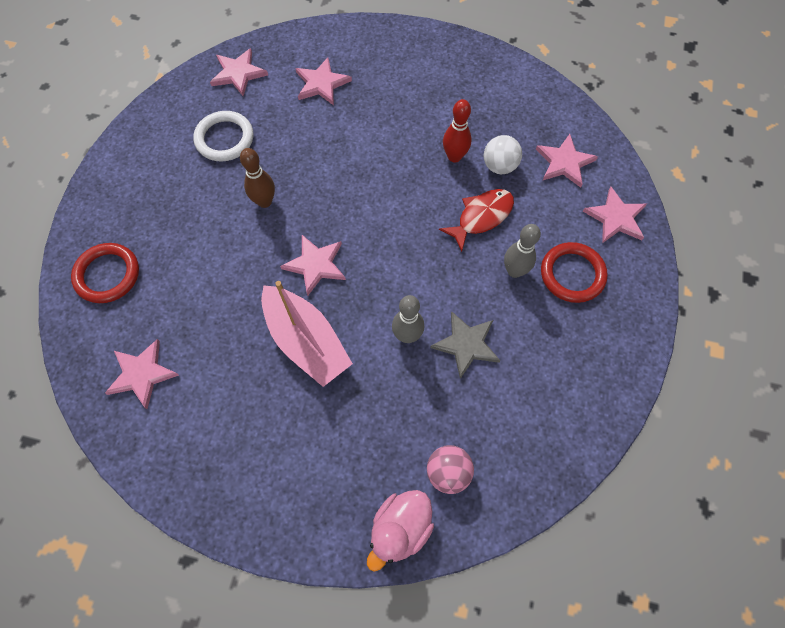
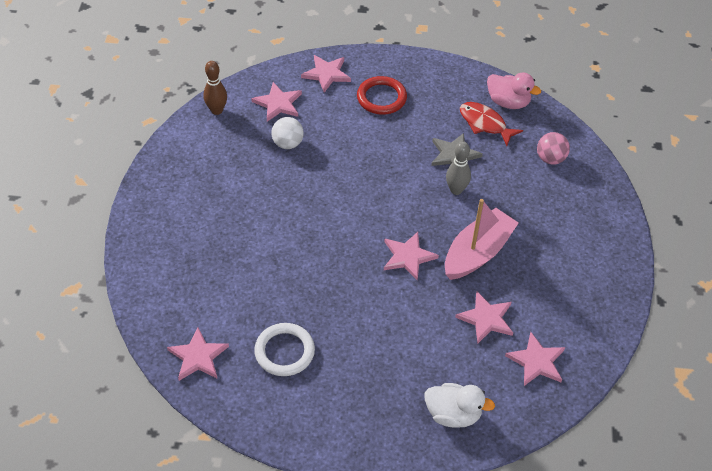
camera: 100 degrees left, 15 degrees down
(107, 275) = (453, 414): red ring -> white duck
(264, 201) = (351, 305): brown bowling pin -> brown bowling pin (217, 110)
(321, 83) = (206, 281): pink star -> pink star (486, 318)
(400, 528) = (596, 181): pink duck -> pink duck (508, 102)
(454, 157) = (282, 173): red bowling pin -> none
(481, 217) = (340, 152): red fish -> red fish (485, 124)
(514, 271) = (386, 130): grey bowling pin -> none

